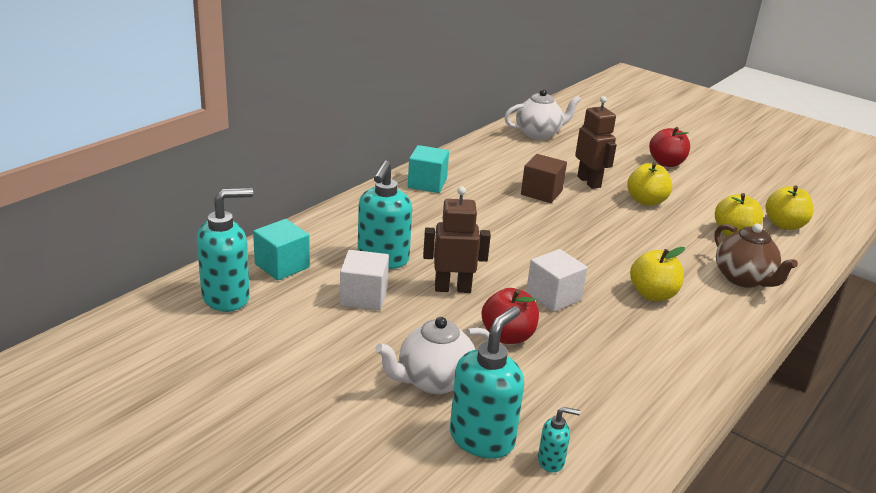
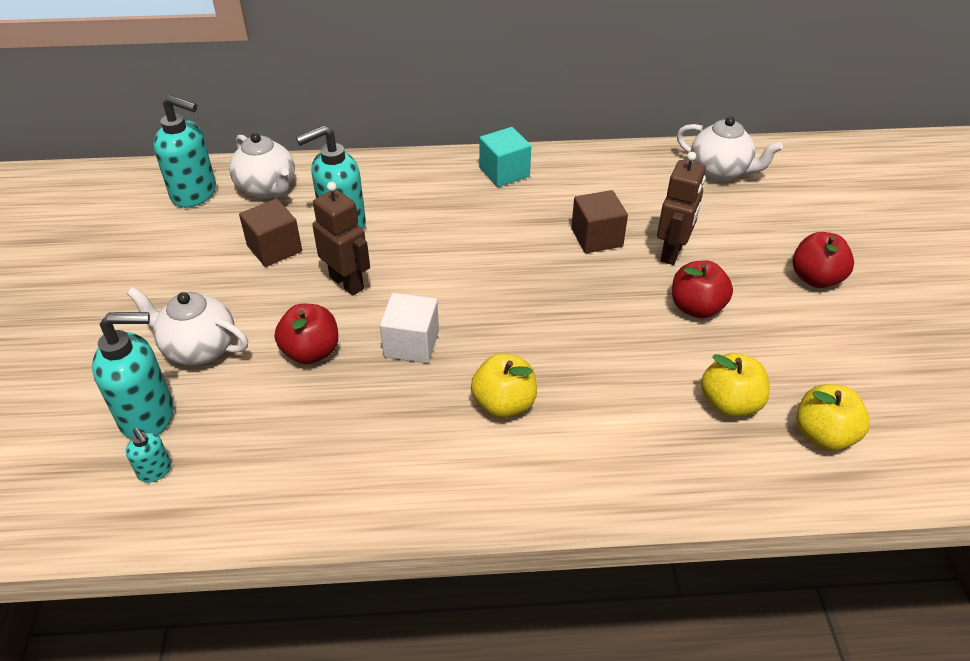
camera: 50 degrees right, 15 degrees up
(282, 266) = (267, 189): turquoise cube -> white teapot
(364, 297) = (274, 248): white cube -> brown cube
(646, 201) = (696, 308): yellow apple -> red apple
(744, 279) = (635, 456): brown teapot -> none

